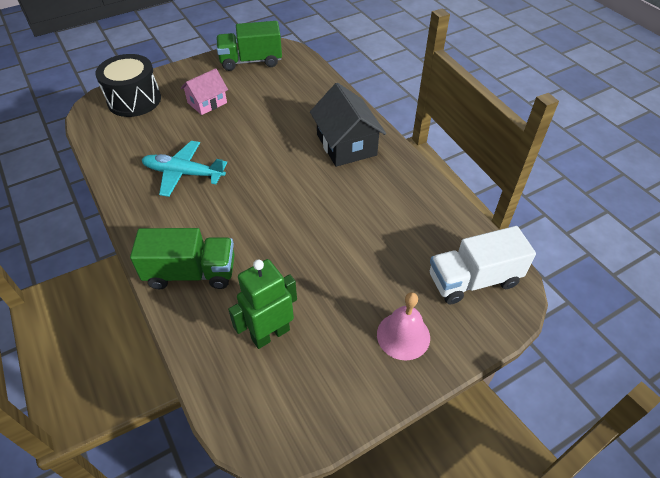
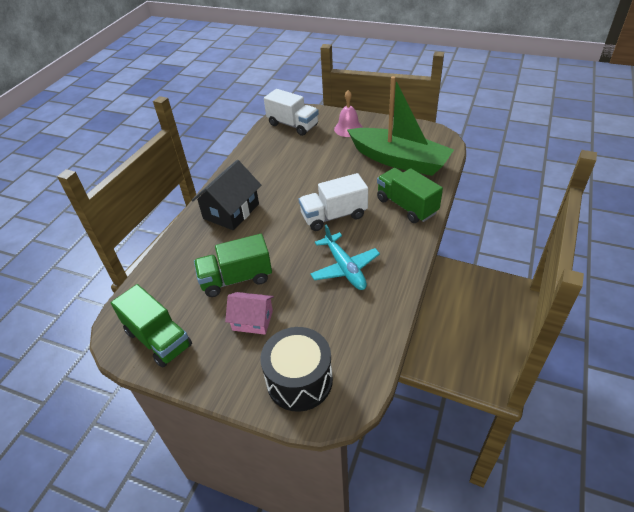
camera: 125 degrees left, 5 degrees down
(252, 207) = (334, 216): none -> white truck
(257, 112) = (236, 279): none -> green truck
(270, 334) = (399, 160): green robot -> green boat

